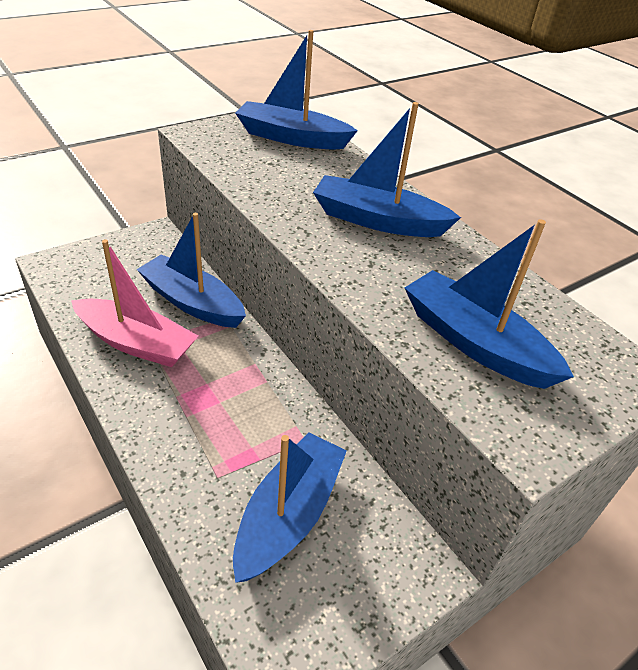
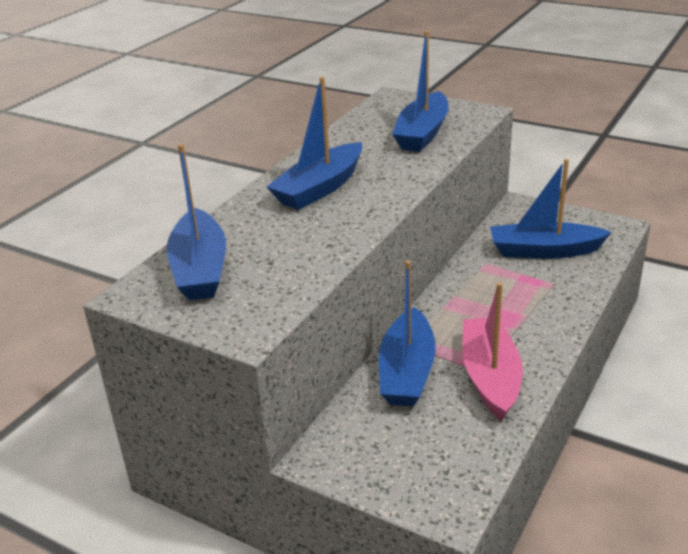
camera: 110 degrees left, 10 degrees down
(378, 220) = (320, 188): blue boat -> blue boat turned 45 degrees clockwise

